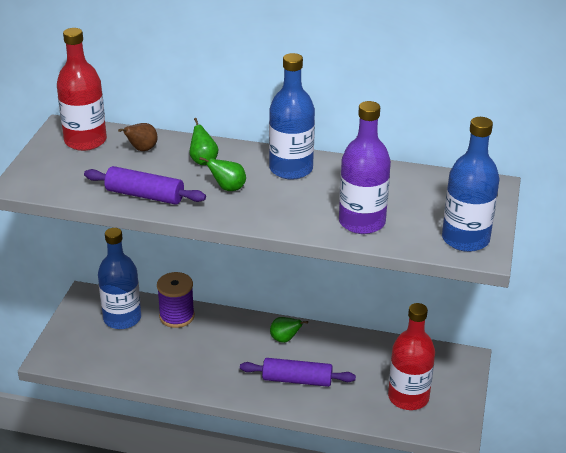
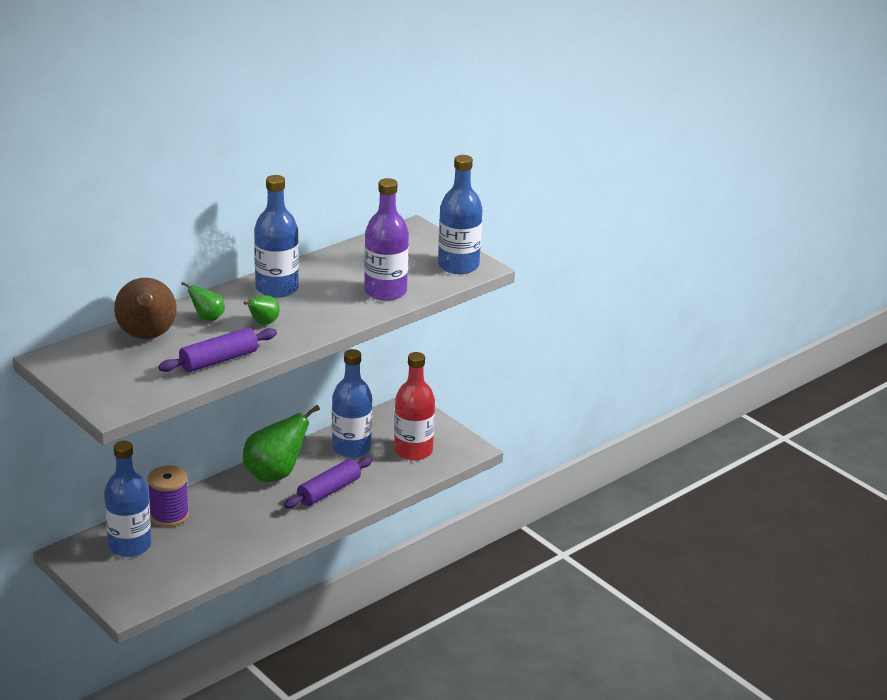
camera: 55 degrees left, 5 degrees down
(85, 141) = (90, 356): red bottle -> none
(142, 149) = (147, 337): brown pear -> brown pear, size x2.04
(285, 339) = (275, 474): green pear -> green pear, size x2.04
(368, 360) = (351, 448): none -> blue bottle

